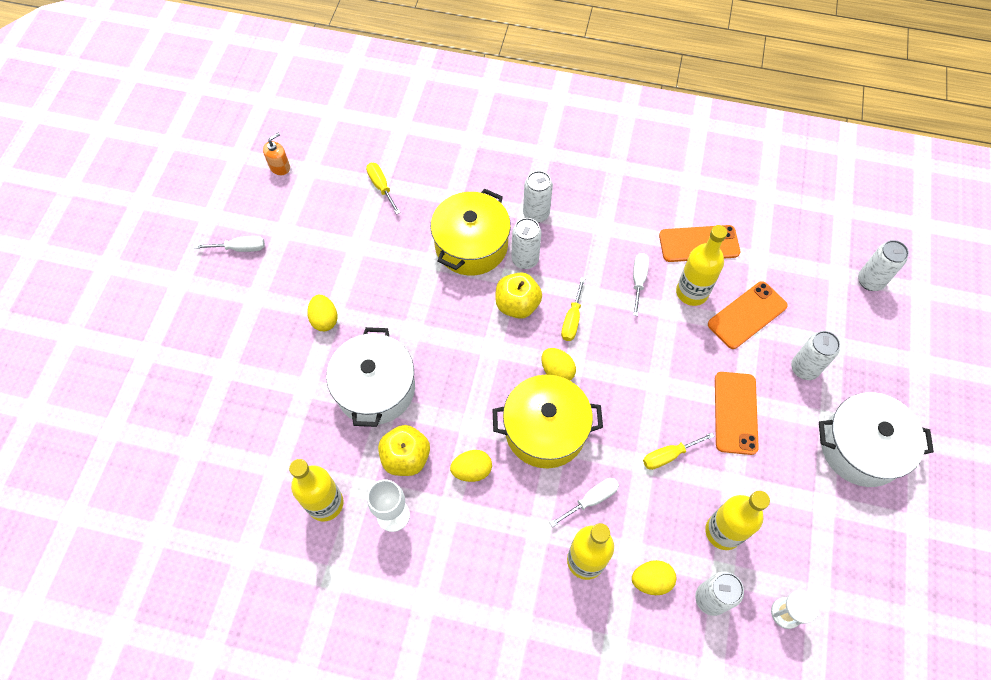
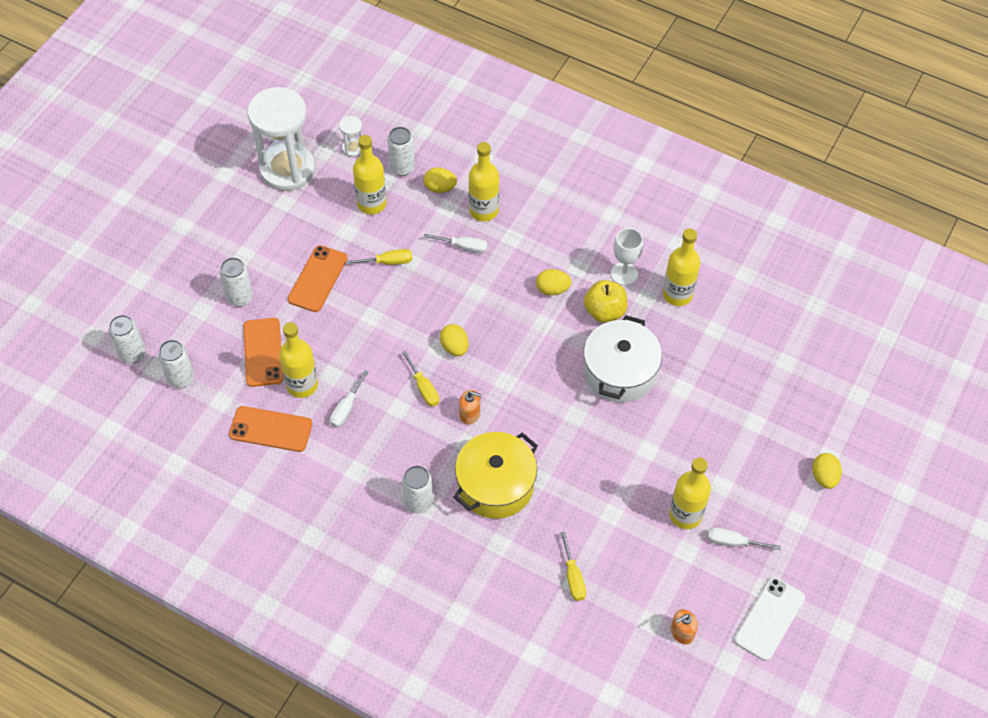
camera: 165 degrees left, 5 degrees down
(204, 194) = (769, 619): none -> white phone
(287, 261) = (685, 515): none -> yellow bottle
(324, 319) = (656, 445): yellow egg -> yellow egg (824, 477)
(517, 305) = (470, 414): yellow apple -> orange soap dispenser
(525, 259) = (447, 457): white can -> white can (181, 379)
(545, 430) = (482, 304): yellow pot -> none
(572, 319) = (424, 388): yellow screwdriver -> yellow screwdriver turned 120 degrees clockwise
(591, 500) = (463, 247): white screwdriver -> white screwdriver turned 150 degrees counterclockwise
(747, 315) = (263, 352): orange phone -> orange phone turned 75 degrees counterclockwise
(848, 554) = (287, 169): none -> white hourglass
(861, 448) = (232, 231): white pot -> none

